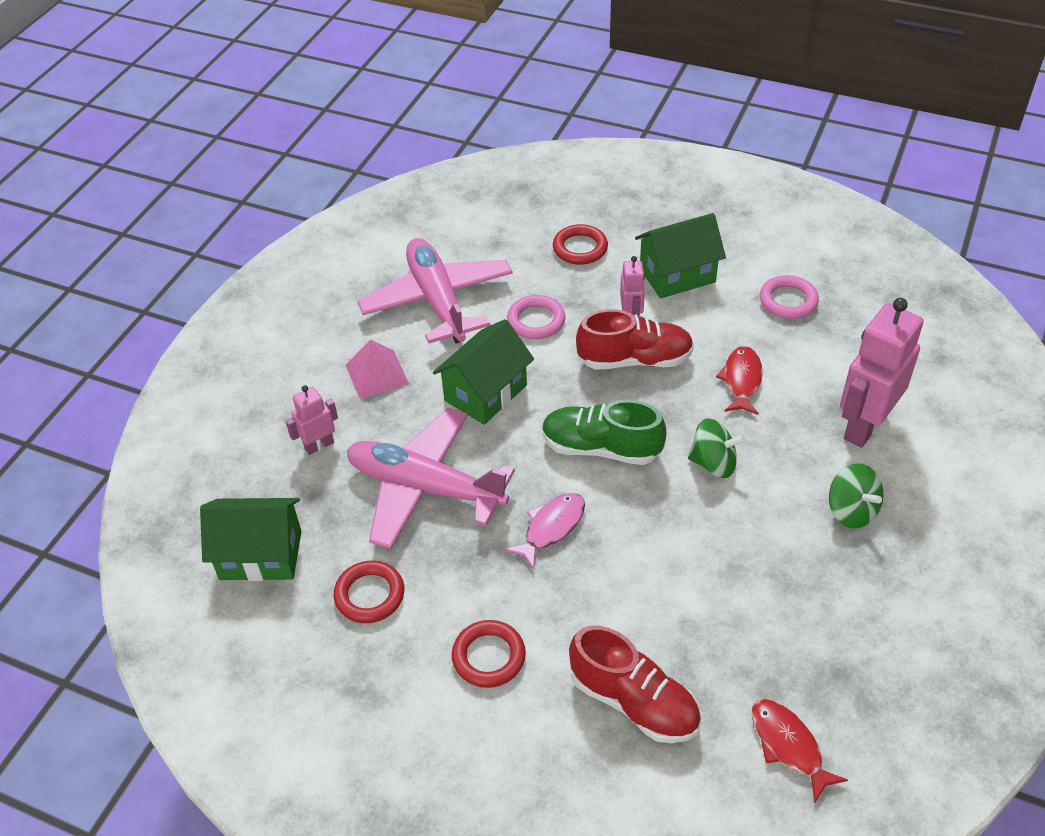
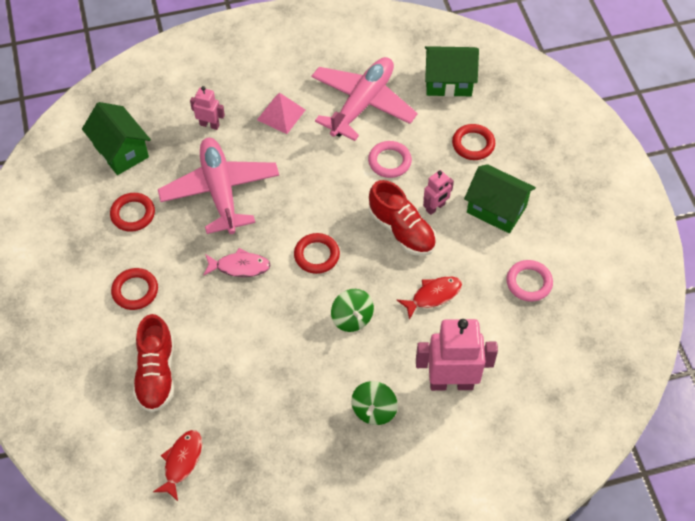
camera: 50 degrees right, 10 degrees up
(485, 393) = (311, 174): green house -> green house (448, 82)
(601, 448) = (316, 255): green shoe -> red ring

